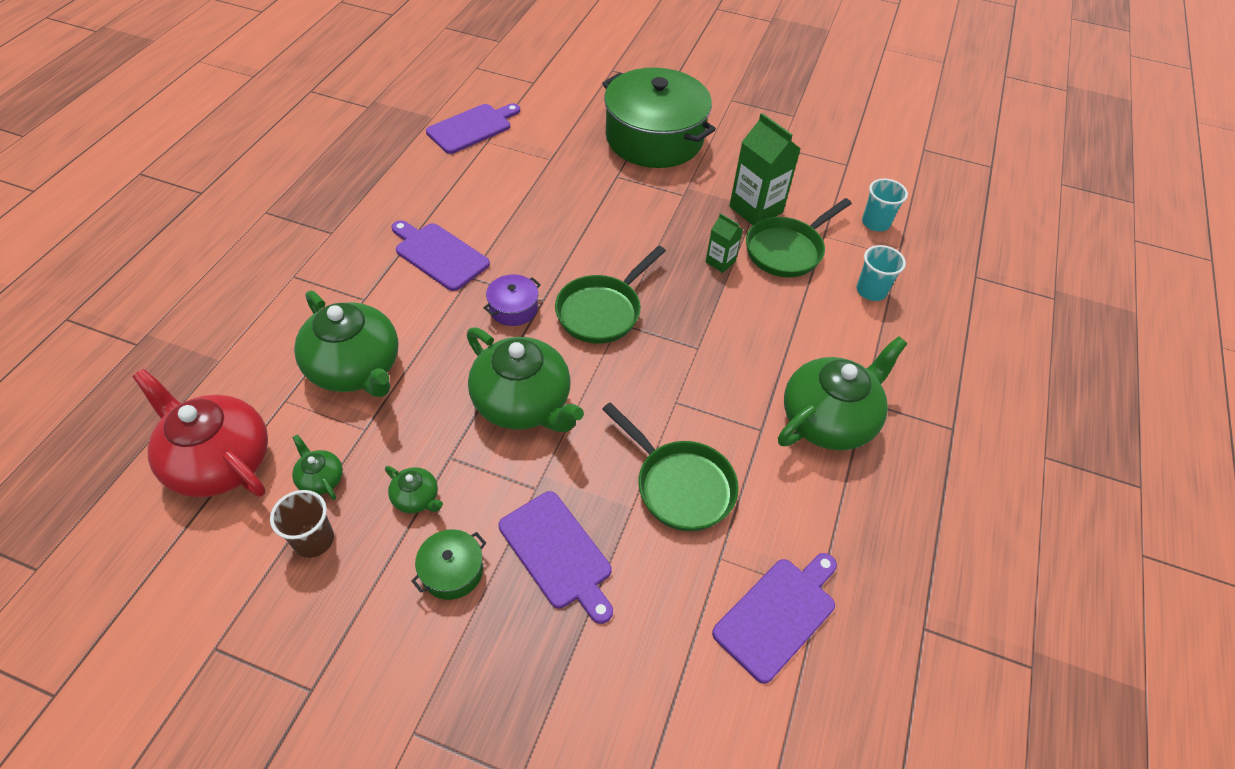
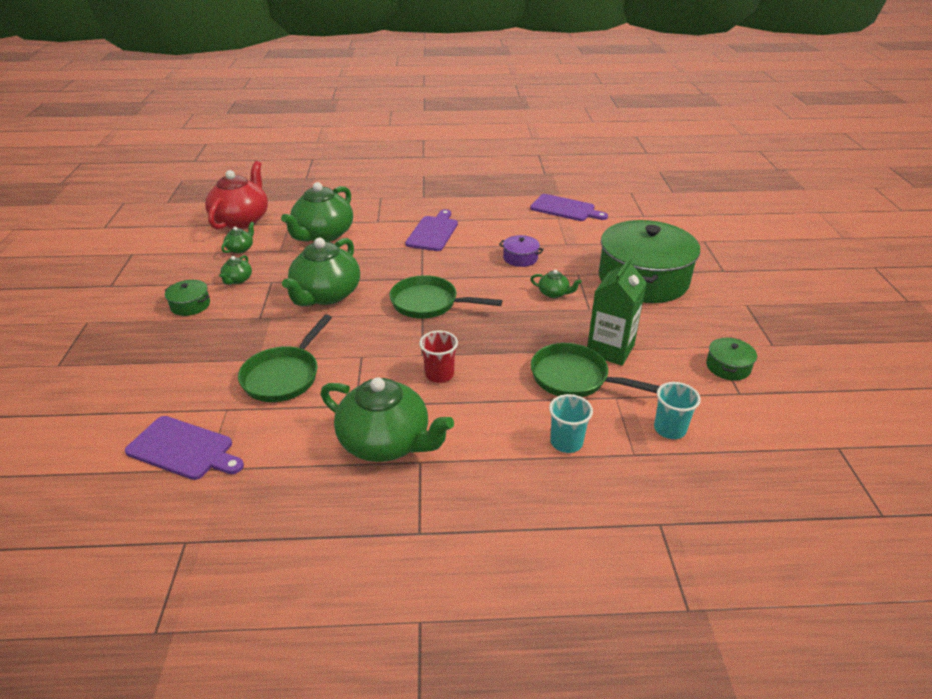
camera: 70 degrees right, 15 degrees down
(314, 540) = (200, 259): brown cup -> none
(513, 308) = (406, 269): purple pot -> purple pot (520, 258)
(557, 553) = (212, 338): purple cutting board -> none
(642, 207) = (554, 293): none -> green teapot
(720, 262) = (526, 344): green carton -> none
(739, 344) = (439, 374): none -> red cup
(811, 153) = (728, 367): none -> green pot

